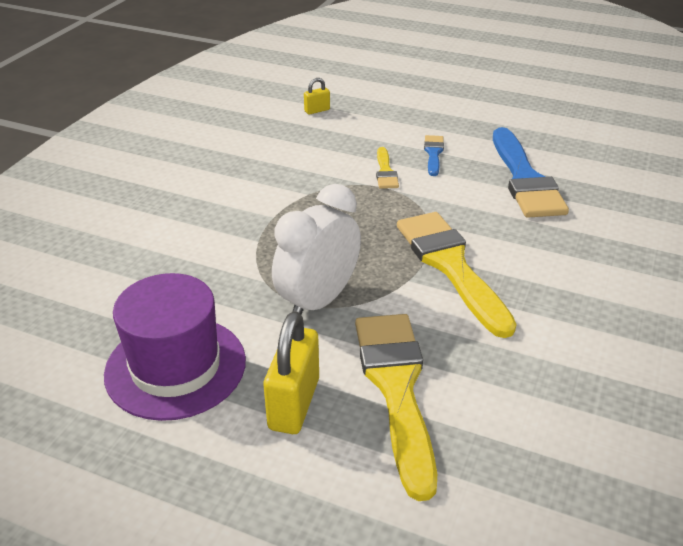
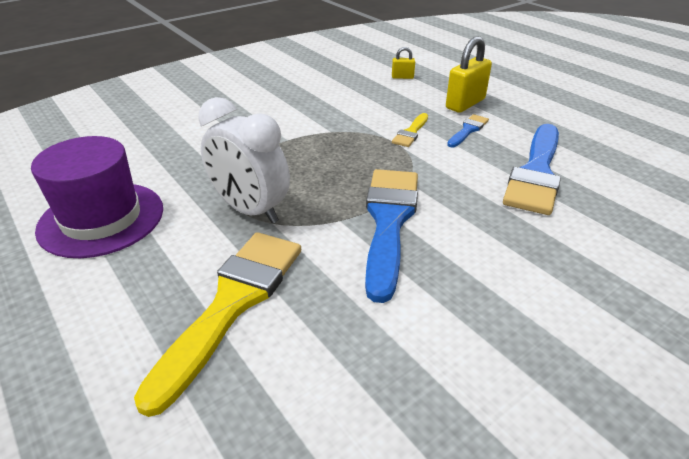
camera: 30 degrees right, 0 degrees up
(294, 403) = (144, 280): yellow padlock -> yellow padlock (465, 104)
(318, 301) = (250, 210): white clock -> white clock turned 120 degrees counterclockwise
(450, 266) = (389, 221): yellow brush -> blue brush

